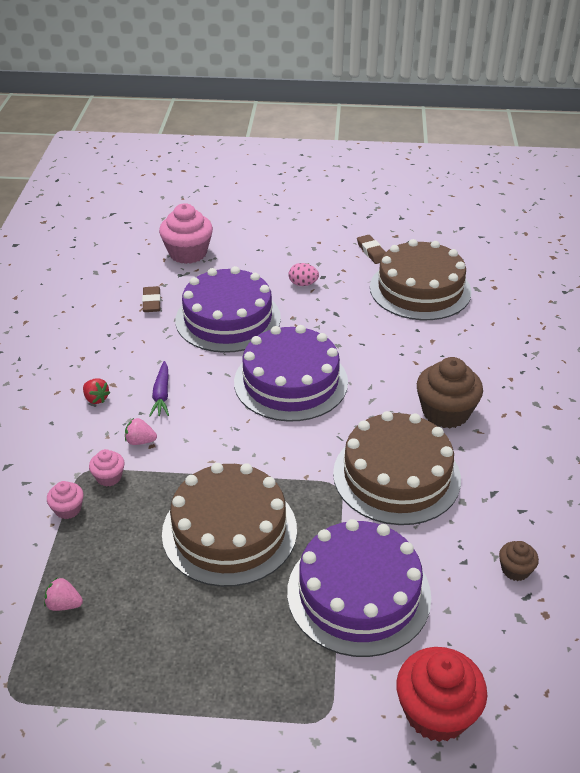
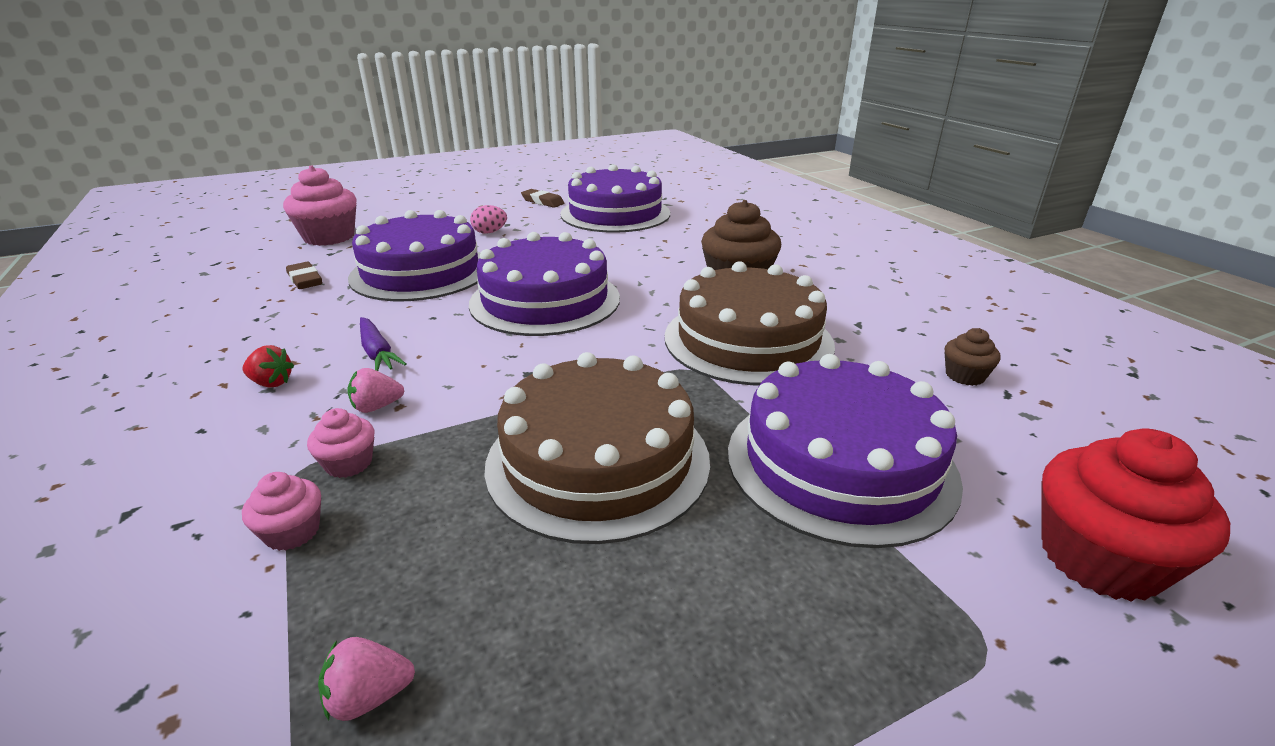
camera: 30 degrees left, 10 degrees down
(420, 289) = (615, 213): brown cake -> purple cake

